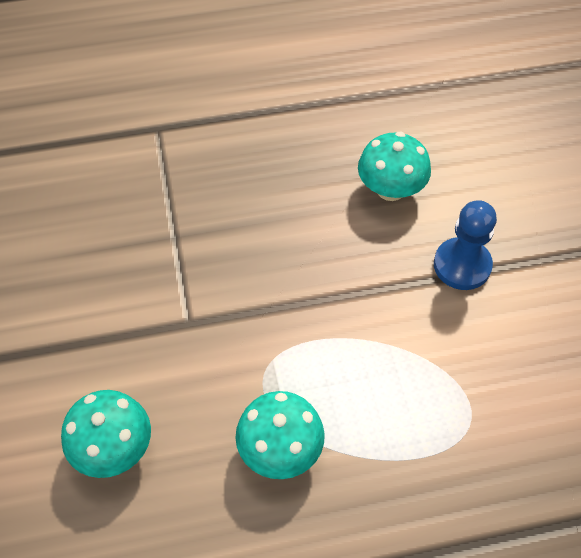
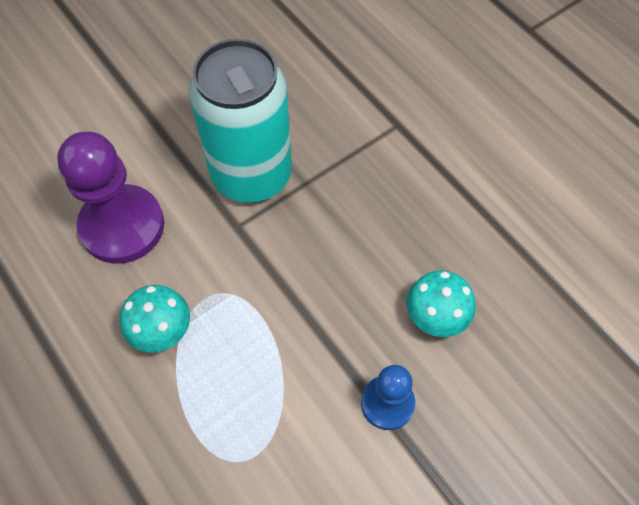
camera: 65 degrees right, 5 degrees up
(113, 448) = (122, 226): turquoise mushroom -> purple pawn
(132, 283) = (251, 175): none -> turquoise can

